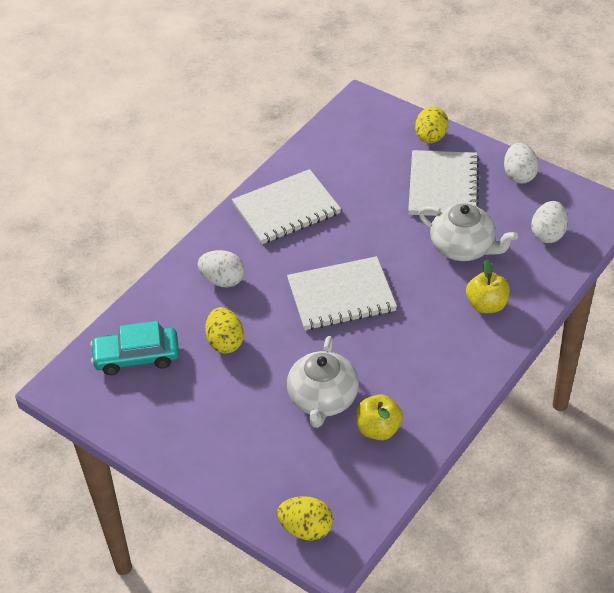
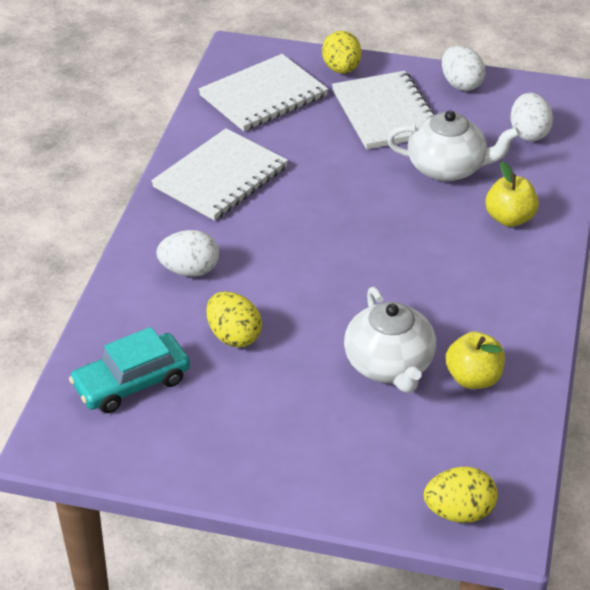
camera: 25 degrees left, 5 degrees down
(341, 296) = (341, 251): white notebook -> white notebook (263, 96)

